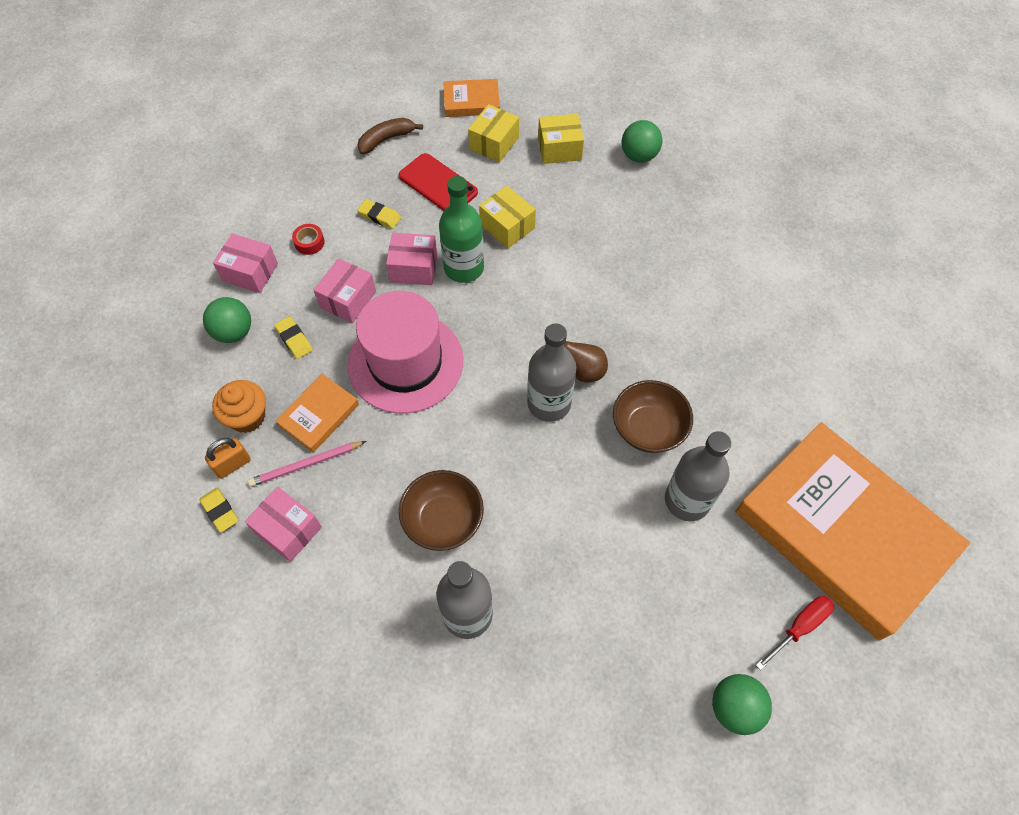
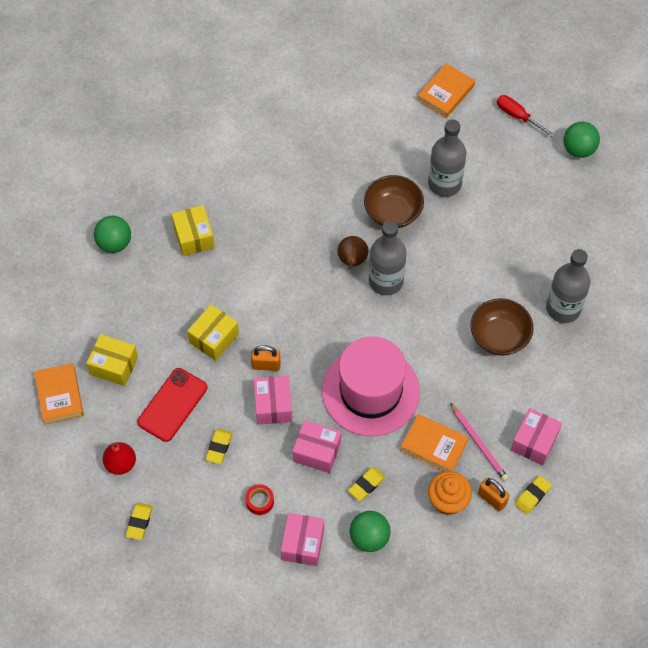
camera: 100 degrees left, 0 degrees up
(321, 147) = (139, 522): none -> yellow eraser
(386, 139) = (120, 463): brown banana -> red pear
(464, 268) = (266, 365): green bottle -> orange padlock
(559, 149) = (114, 309): yellow box -> yellow box (194, 237)
(842, 532) = (446, 93): orange book -> orange book, size x0.41

